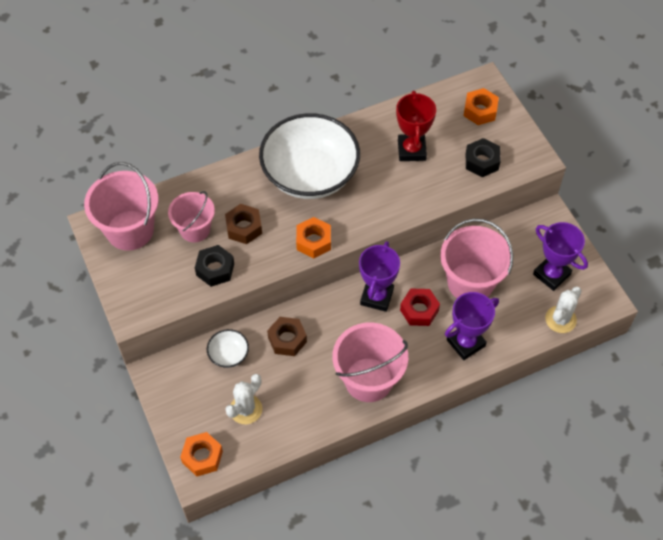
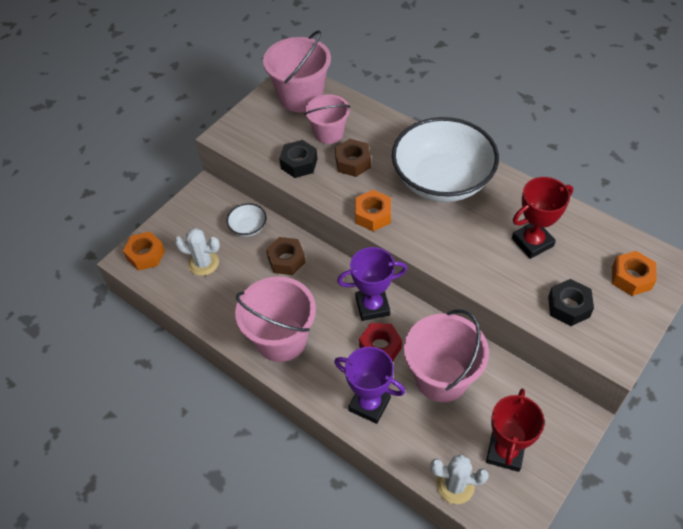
camera: 65 degrees right, 5 degrees down
(551, 274) = (505, 452): purple trophy -> red trophy

